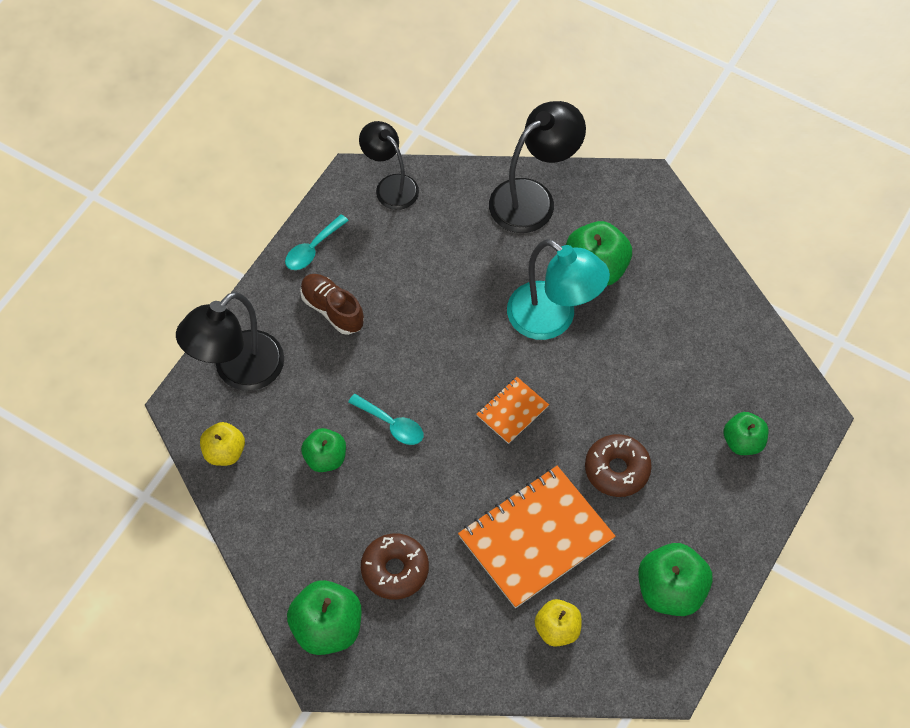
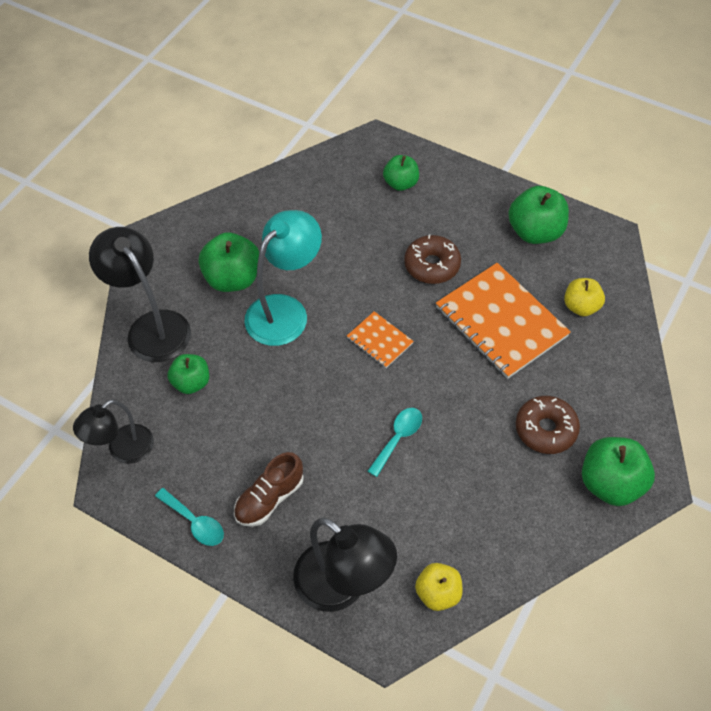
camera: 90 degrees left, 5 degrees down
(325, 458) = (438, 495): green apple -> green apple (191, 382)

